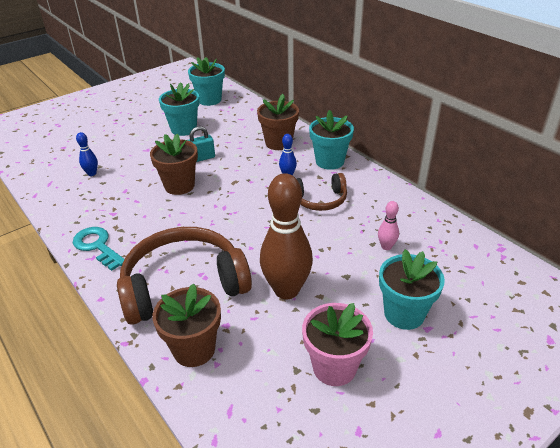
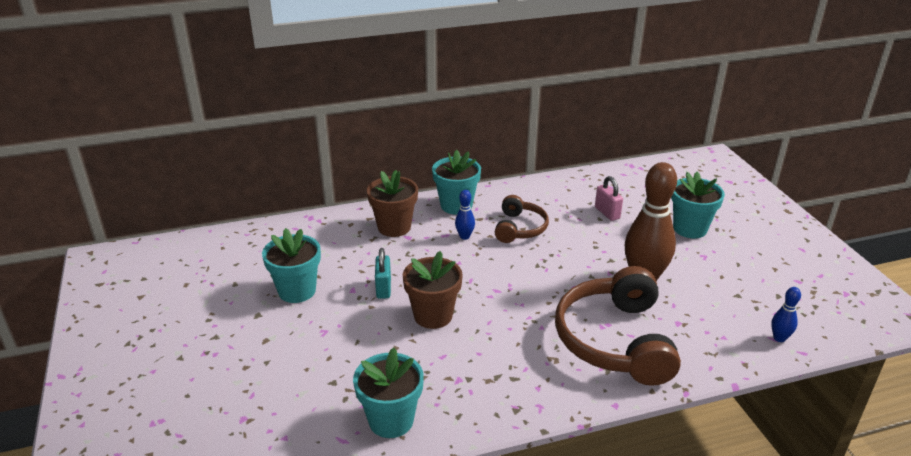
camera: 70 degrees left, 5 degrees down
(92, 173) = (348, 391): blue bowling pin -> blue bowling pin (779, 338)
(97, 246) = (520, 399): turquoise key -> none
(194, 349) = (704, 347): brown flower pot -> none
(209, 100) = (236, 255): turquoise flower pot -> turquoise flower pot (391, 420)
(334, 367) = (738, 276): pink flower pot -> none
(386, 246) = (607, 213): pink bowling pin -> pink padlock

